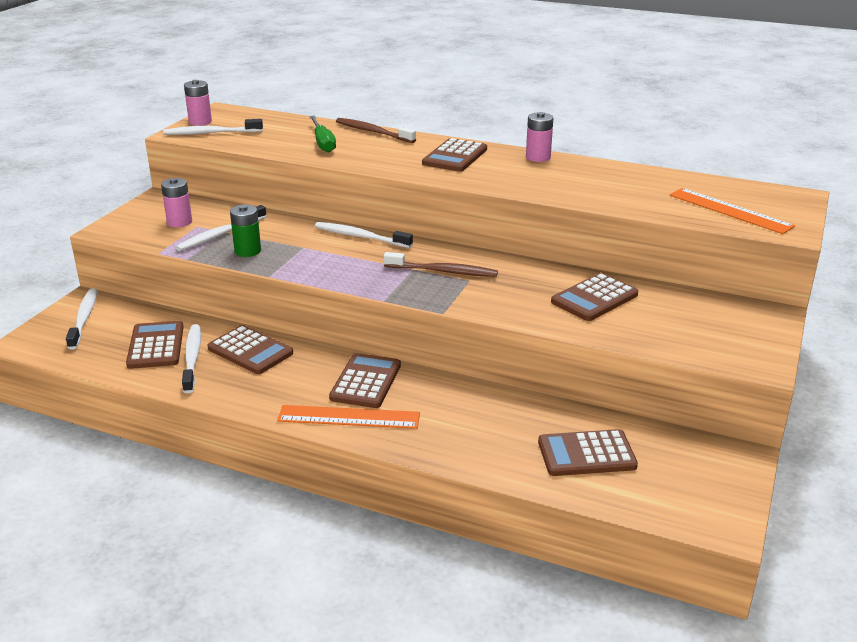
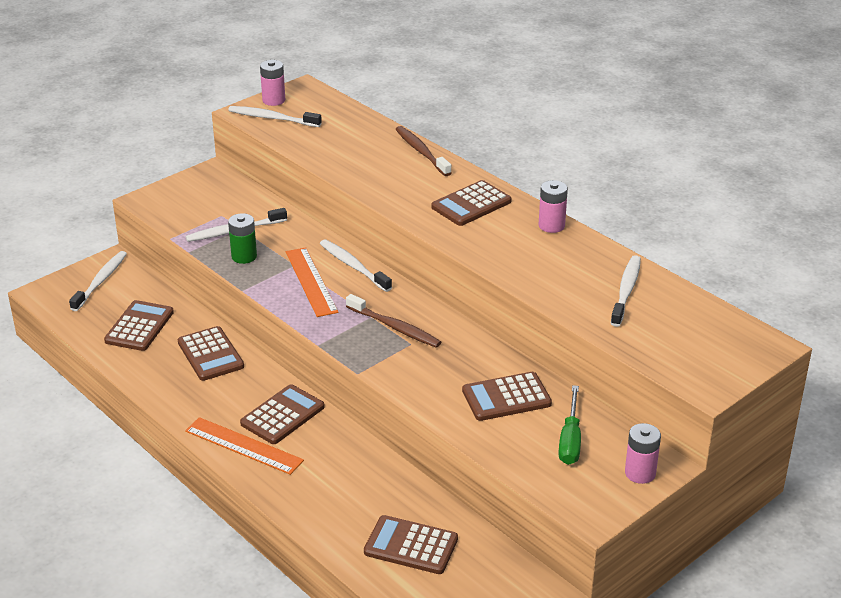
camera: 25 degrees right, 5 degrees up
(179, 222) = (210, 206): pink battery -> pink battery (640, 473)
(192, 358) = (160, 348): white toothbrush -> white toothbrush (626, 291)
(323, 143) = (362, 156): green screwdriver -> green screwdriver (570, 440)
(730, 210) = (674, 345): orange ruler -> orange ruler (311, 281)

